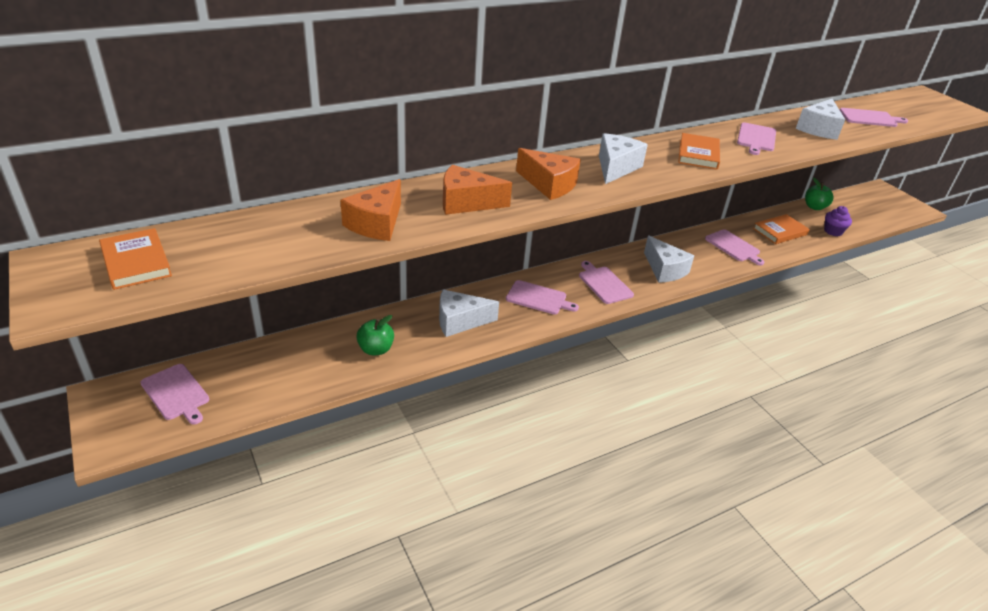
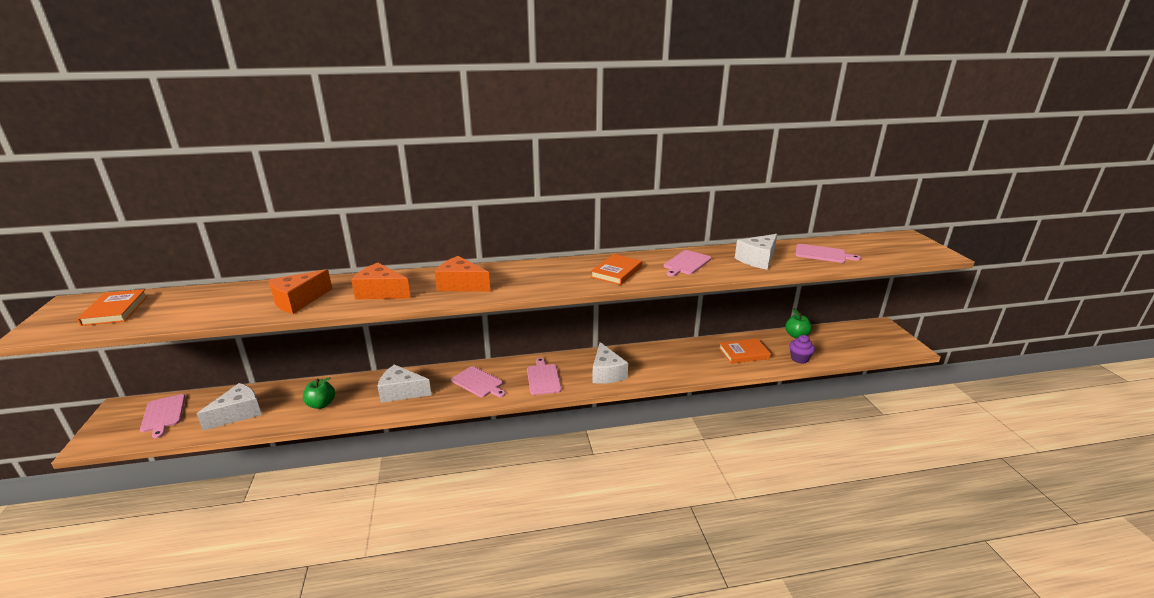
camera: 20 degrees right, 10 degrees down
(549, 184) = (461, 285): orange cheese -> orange cheese turned 150 degrees clockwise
(616, 167) = (531, 277): white cheese -> white cheese (238, 413)
(733, 247) = (687, 361): pink cutting board -> none

